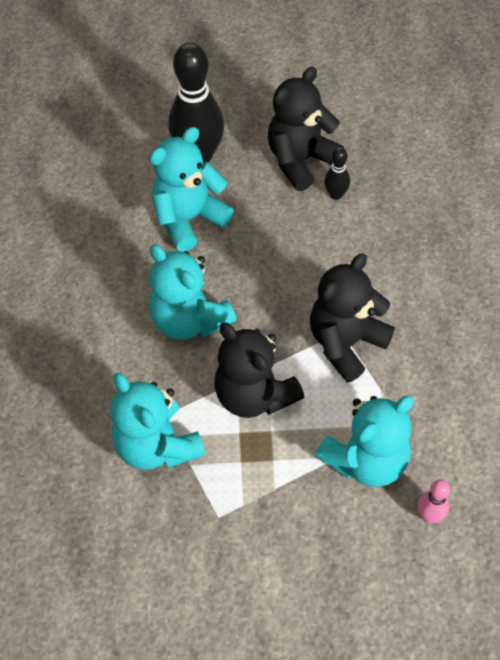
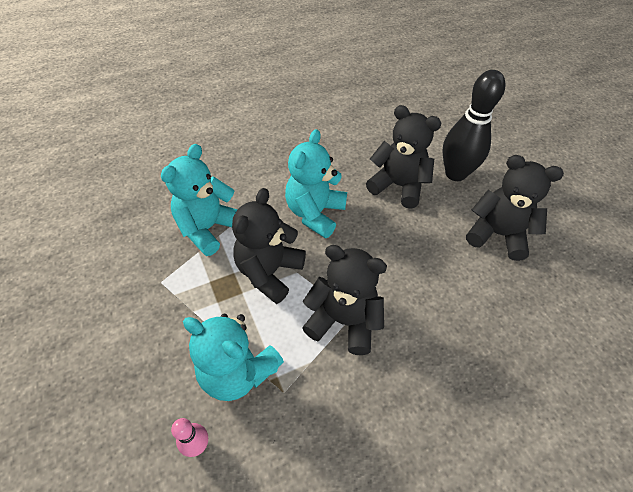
camera: 65 degrees right, 5 degrees down
(189, 219) = (398, 186): turquoise teddy bear -> black teddy bear
(336, 194) = (482, 268): black bowling pin -> none

